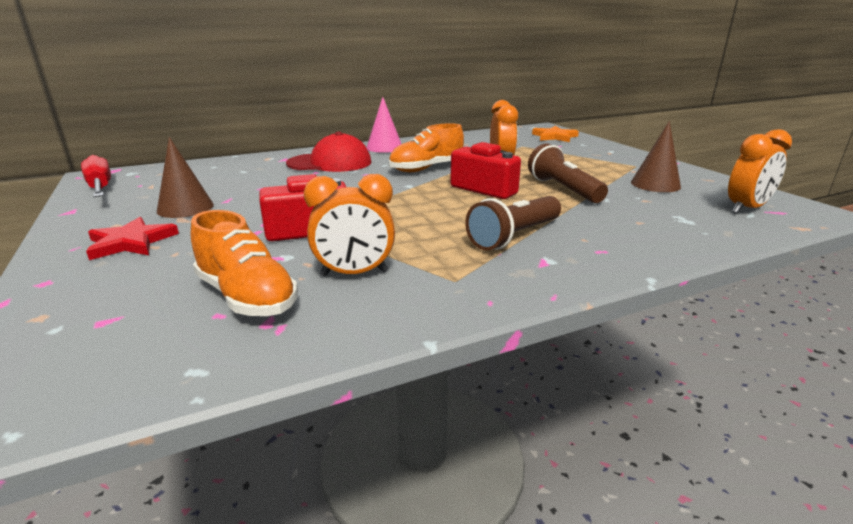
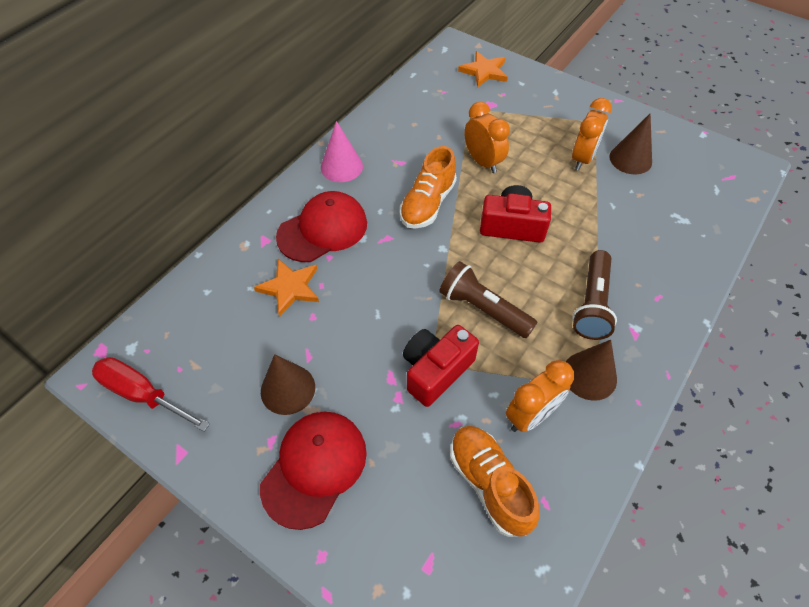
camera: 30 degrees left, 30 degrees up
(131, 242) = (314, 468): red star -> red cap
(247, 296) = (489, 484): orange shoe -> orange shoe turned 135 degrees counterclockwise
(266, 176) = (290, 288): none -> orange star
(453, 270) = (589, 375): none -> brown cone
(563, 189) = (571, 200): brown flashlight -> brown flashlight (483, 309)
(746, 209) = (710, 181): orange clock -> orange clock (582, 158)

